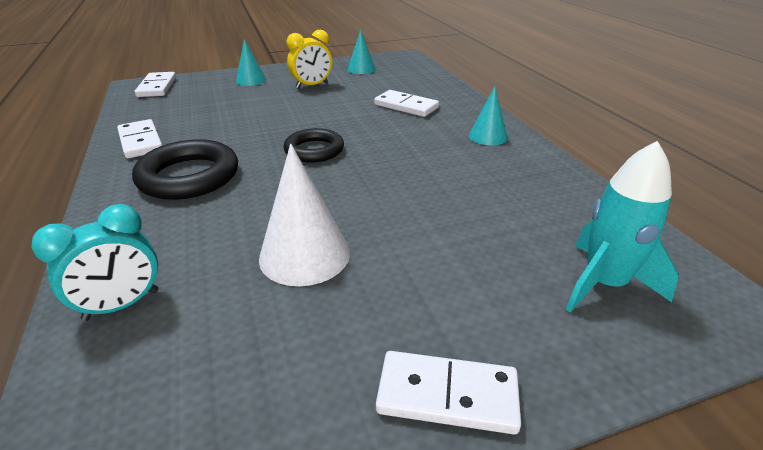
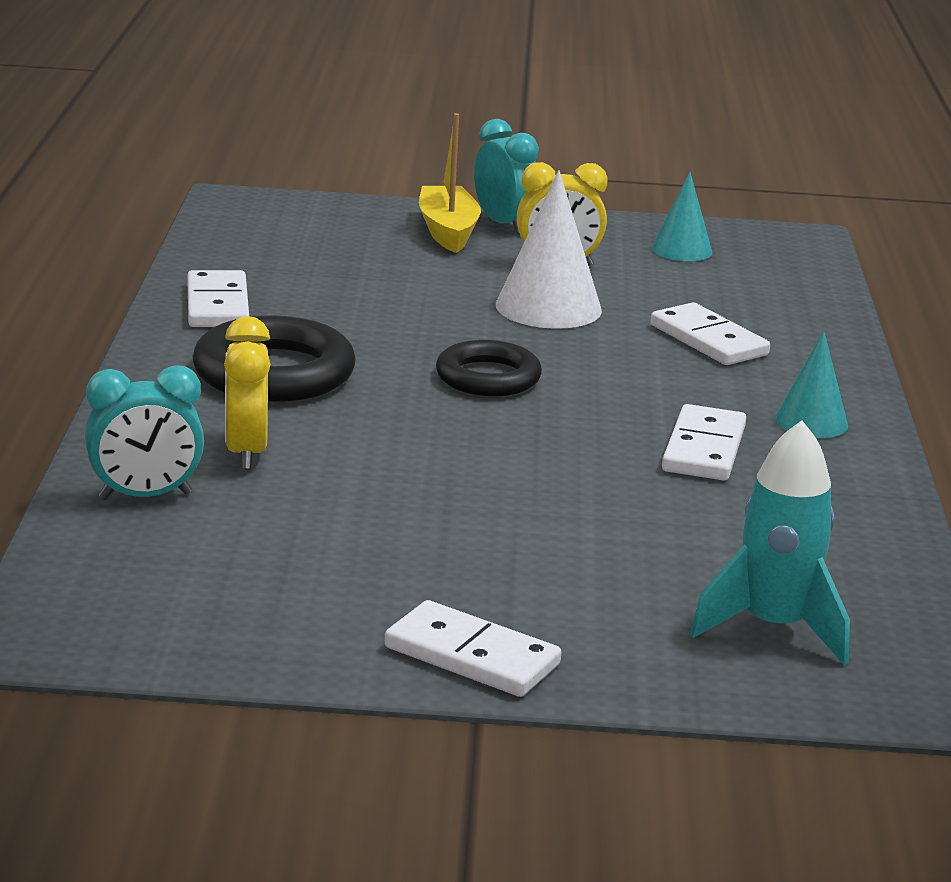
camera: 20 degrees right, 10 degrees down
(157, 87) = (271, 212): white domino -> white domino (703, 449)
(189, 241) = (246, 452): none -> yellow clock
(251, 80) = (448, 231): turquoise cone -> yellow boat
(275, 72) = (503, 224): none -> turquoise clock
(304, 255) = (390, 502): white cone -> white cone (548, 307)

